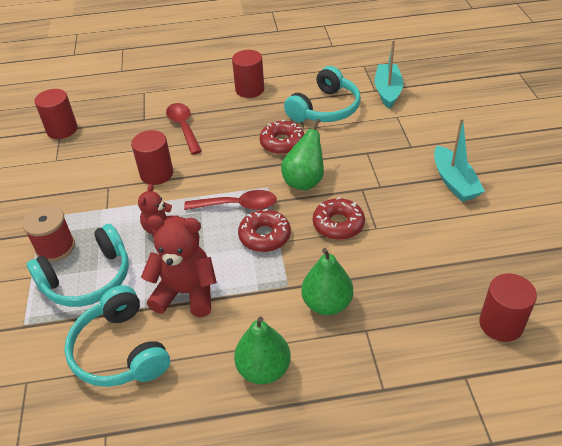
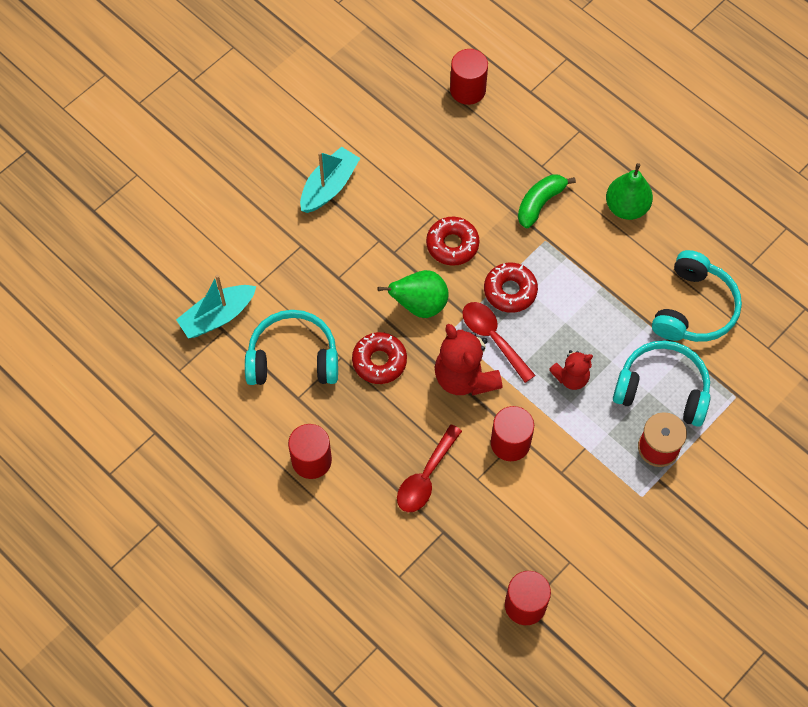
camera: 130 degrees left, 20 degrees up
(186, 293) = (612, 305): red teddy bear -> red teddy bear (465, 377)
(327, 304) = (540, 203): green pear -> green banana

